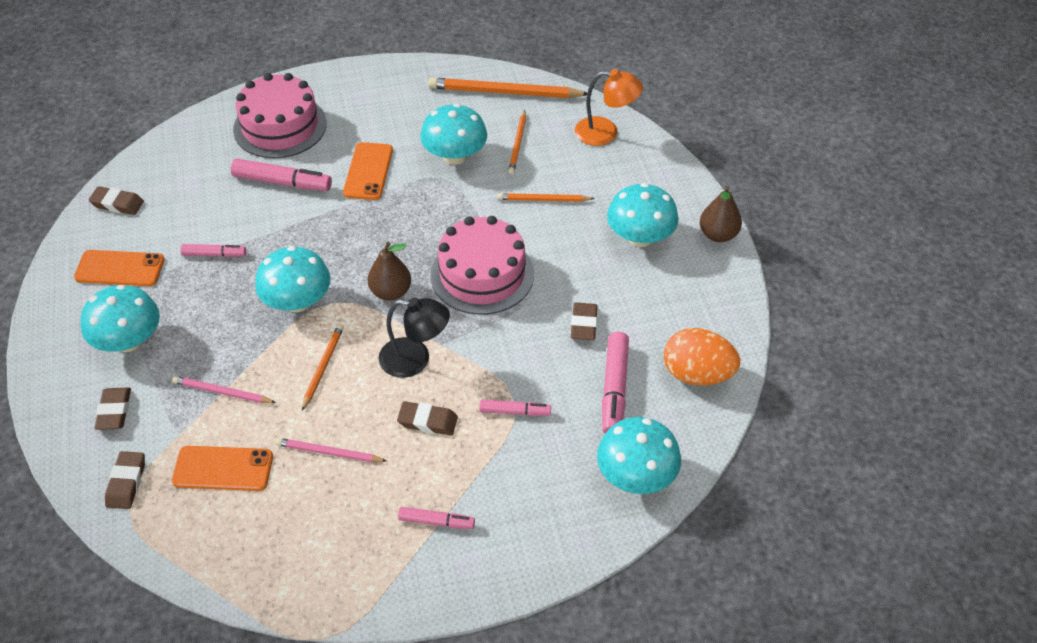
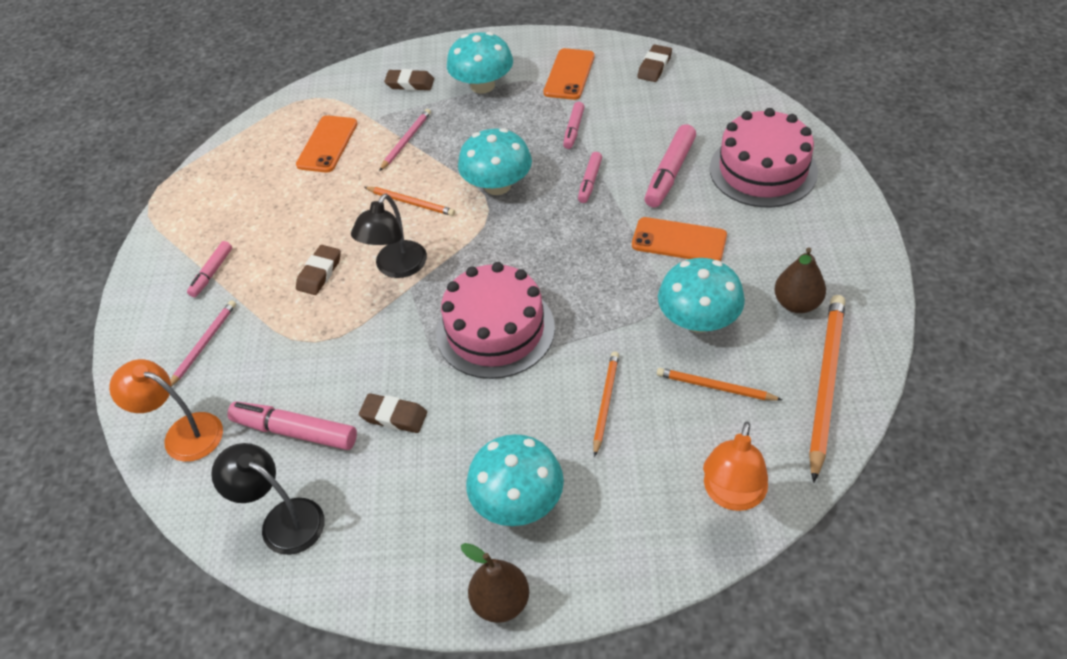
camera: 105 degrees right, 0 degrees up
(126, 483) = (338, 95): brown eraser -> none
(329, 453) = (314, 206): pink pencil -> pink pencil (204, 344)
(391, 292) = (490, 253): brown pear -> brown pear (797, 303)
(515, 412) = (302, 340): pink marker -> pink marker (590, 182)
(636, 475) = (183, 433): turquoise mushroom -> orange lamp
(697, 374) = (282, 520): orange egg -> black lamp

